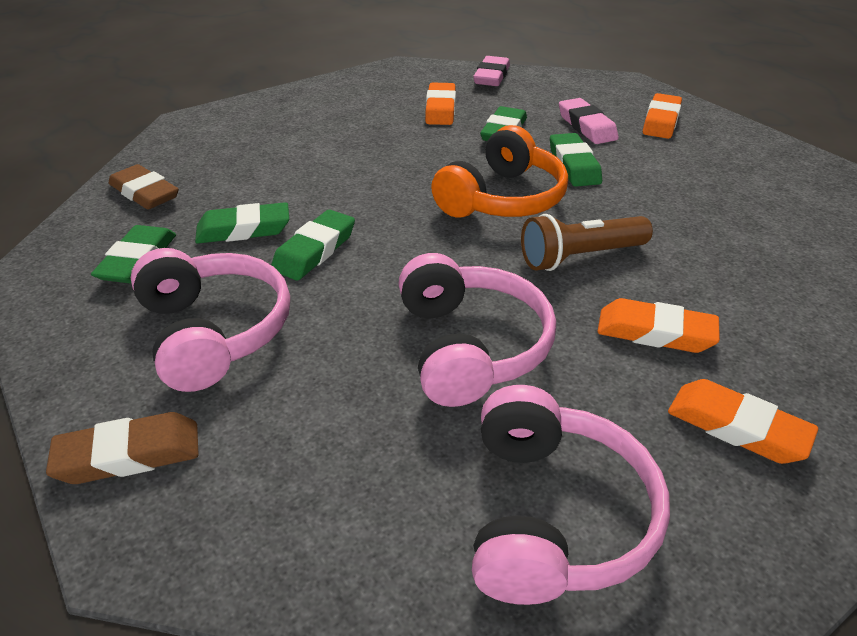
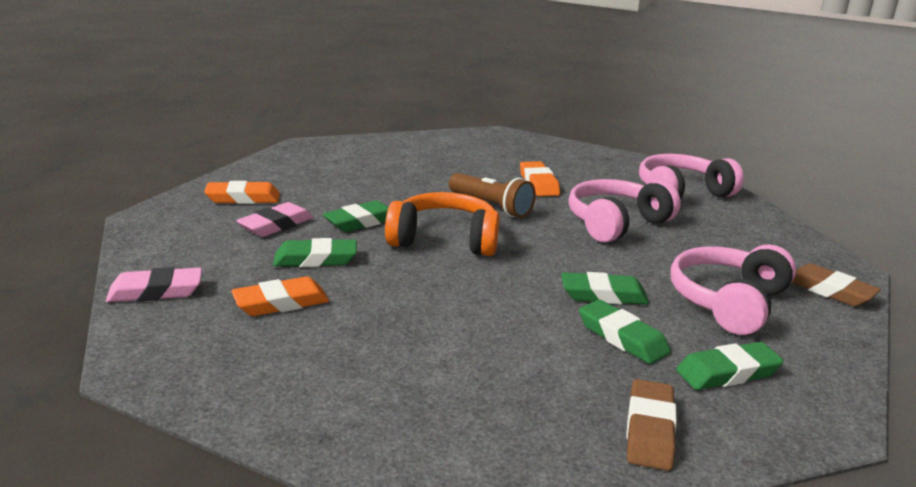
camera: 120 degrees left, 15 degrees down
(737, 427) = (581, 166): orange eraser -> none

